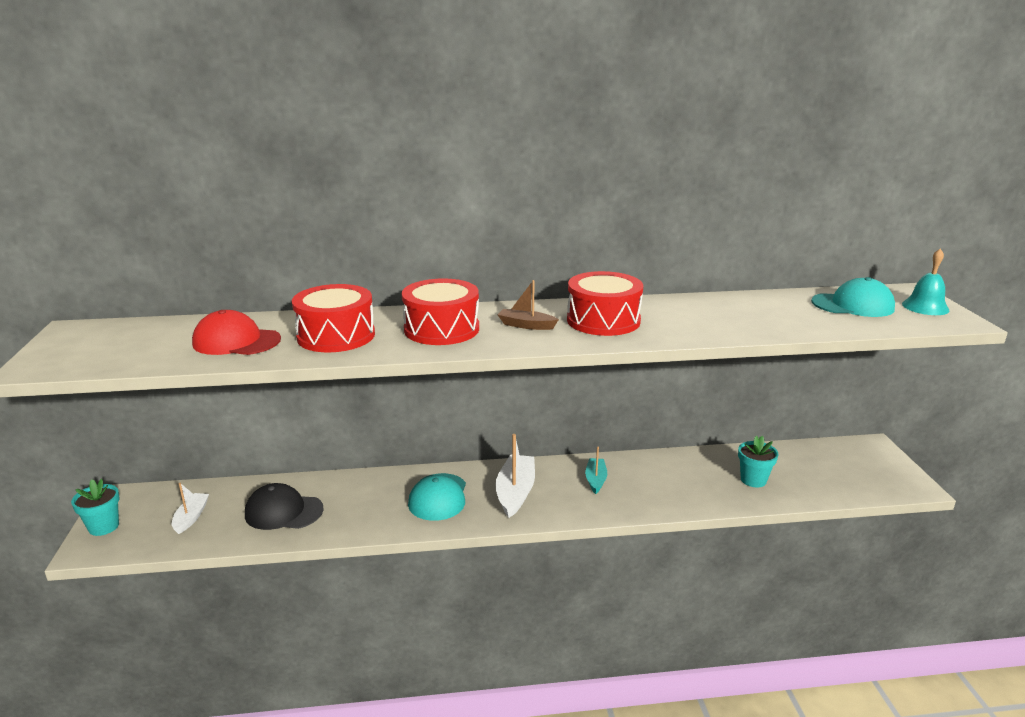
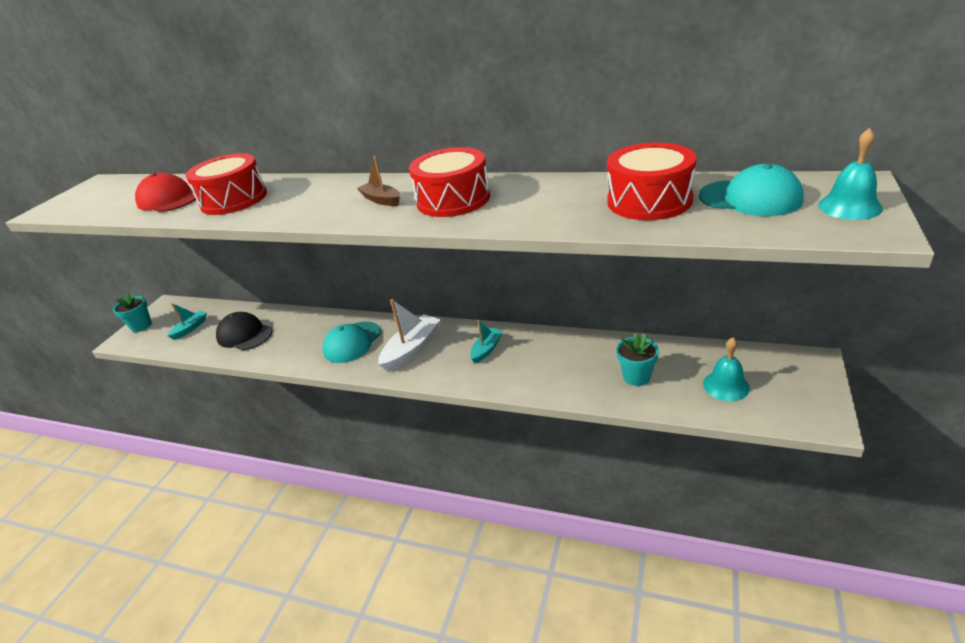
camera: 30 degrees right, 10 degrees up
(191, 517) = (190, 328): white boat -> turquoise boat
(441, 329) = (312, 199): red drum -> red drum (649, 201)
(828, 474) = (726, 385): none -> turquoise bell

